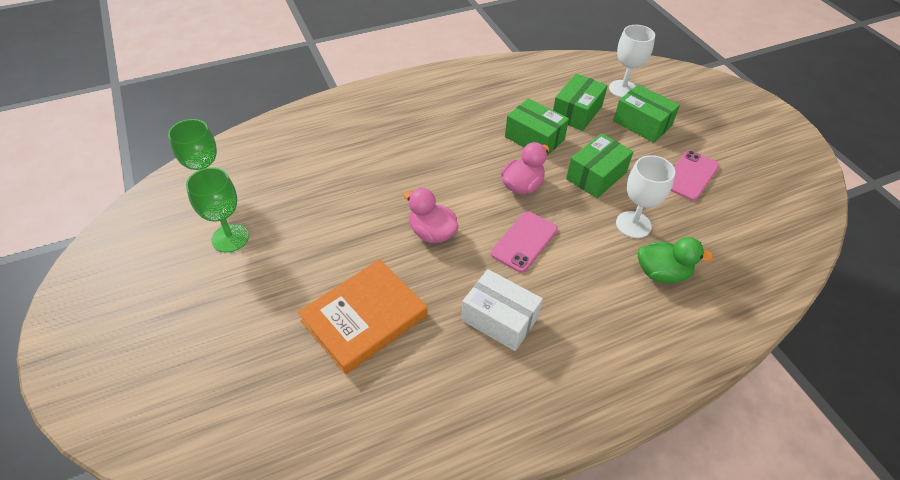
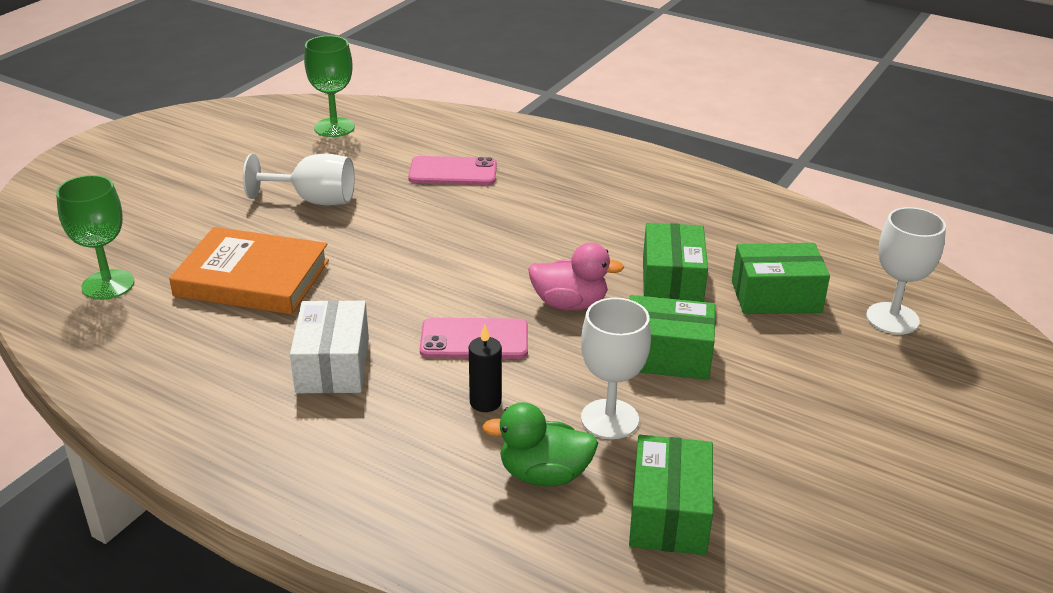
camera: 55 degrees right, 15 degrees down
(230, 238) = (282, 164): green goblet -> green goblet (108, 285)
(298, 243) = (314, 200): none -> white goblet
(432, 233) = (416, 271): pink duck -> none
(585, 266) = (485, 402): none -> black candle
(642, 123) = (838, 361): green box -> green box (669, 513)
(662, 273) = (544, 474): green duck -> green duck turned 120 degrees clockwise
(690, 175) = (785, 444): pink phone -> pink phone (453, 172)

